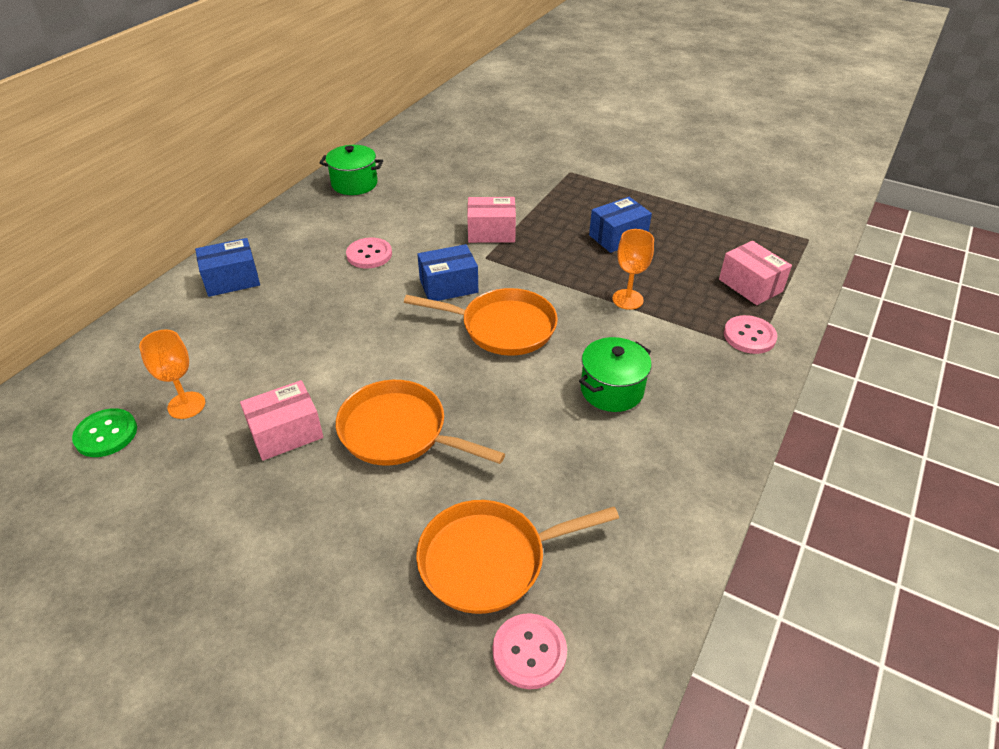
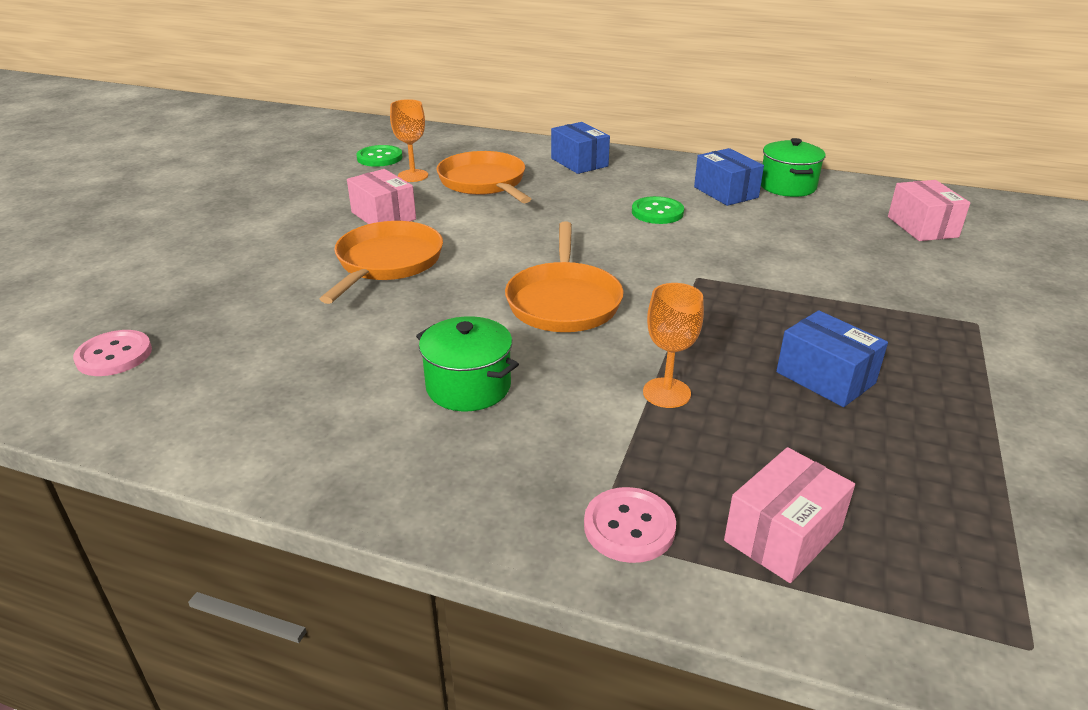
camera: 80 degrees right, 10 degrees down
(369, 254) = (657, 212): pink button -> green button
(448, 286) = (625, 261): blue box -> blue box (726, 192)
(490, 560) = (222, 326): orange pan -> orange pan (484, 183)
(491, 232) = (755, 276): pink box -> pink box (922, 227)

